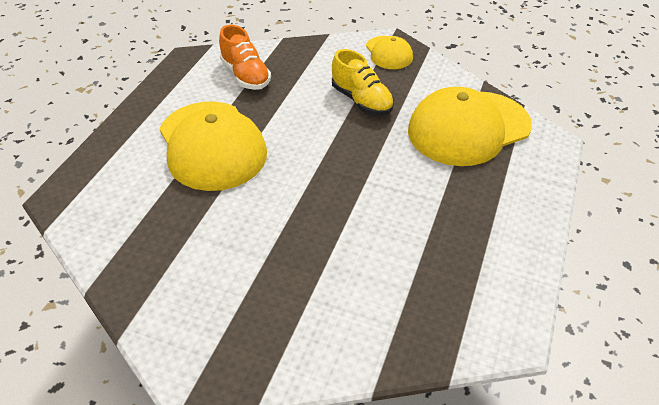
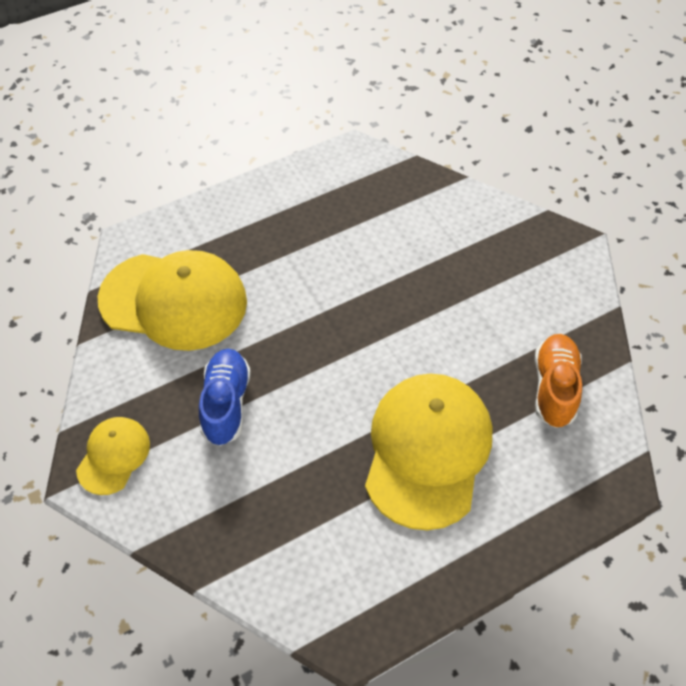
camera: 140 degrees left, 10 degrees up
(245, 75) = (307, 542): orange shoe -> orange shoe (554, 388)
(361, 101) = (226, 404): yellow shoe -> blue shoe

